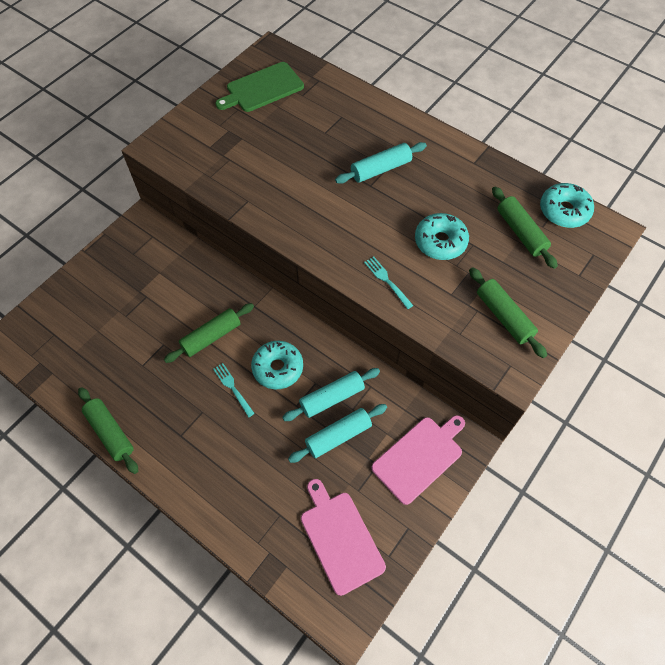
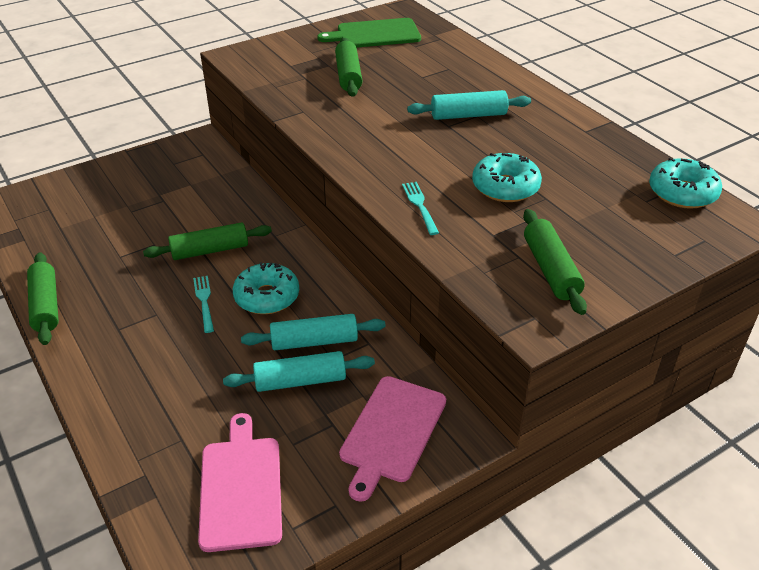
camera: 20 degrees right, 20 degrees down
(419, 457) = (392, 432): pink cutting board -> pink cutting board turned 135 degrees clockwise
(520, 232) = (614, 200): green rolling pin -> green rolling pin (348, 75)

